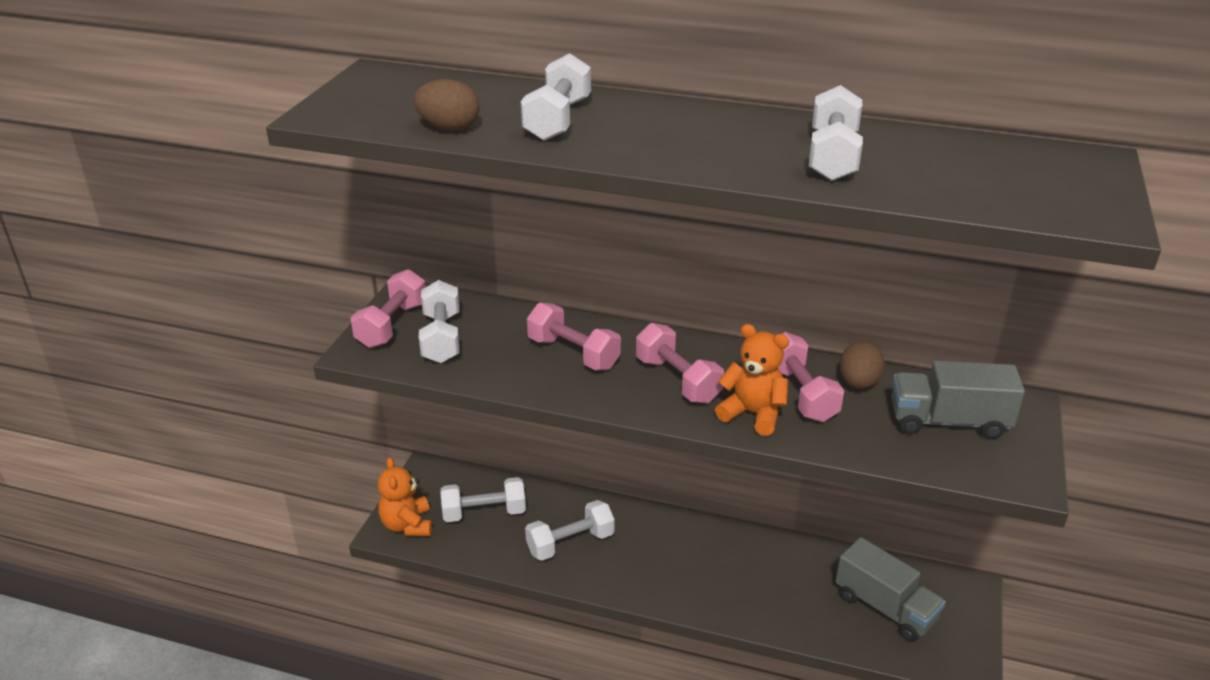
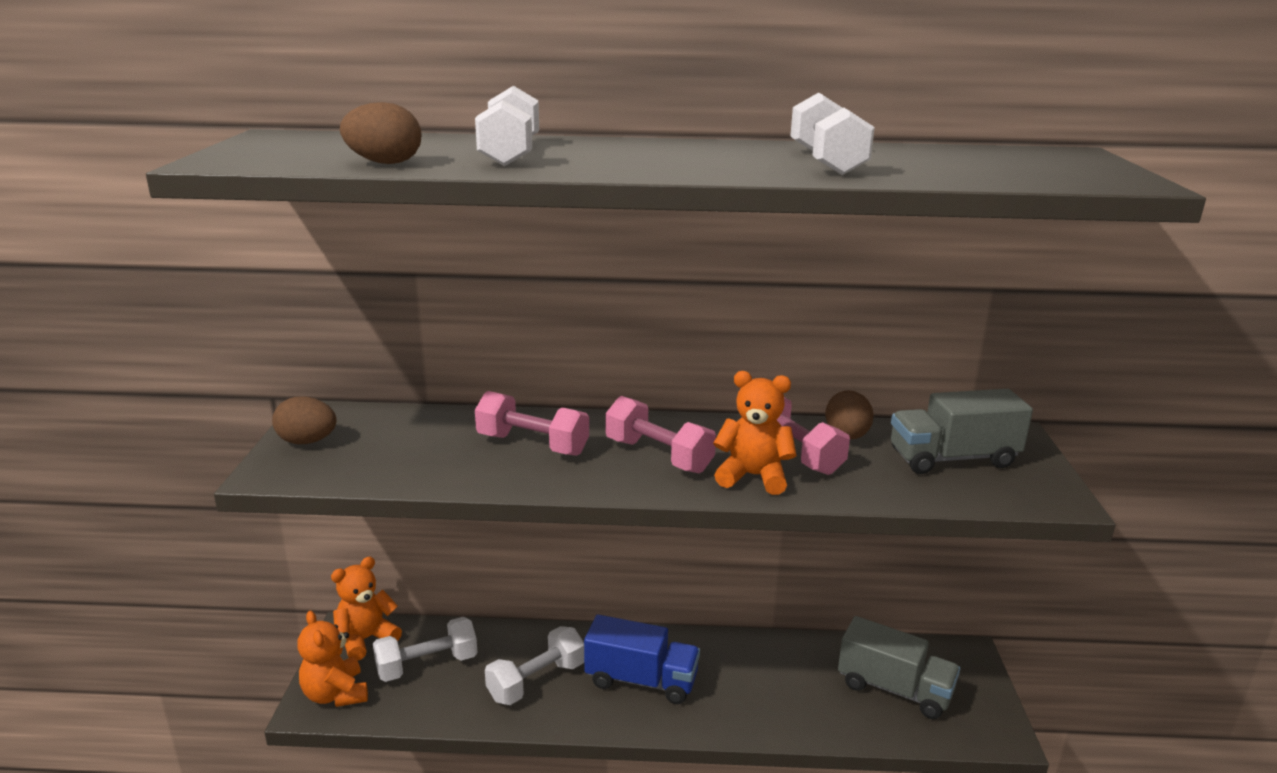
camera: 15 degrees left, 10 degrees down
(392, 325) = (307, 441): pink dumbbell -> brown egg
(439, 481) = (366, 639): none -> orange teddy bear
(441, 338) = (372, 447): white dumbbell -> none
(659, 558) = (641, 680): none -> blue truck

